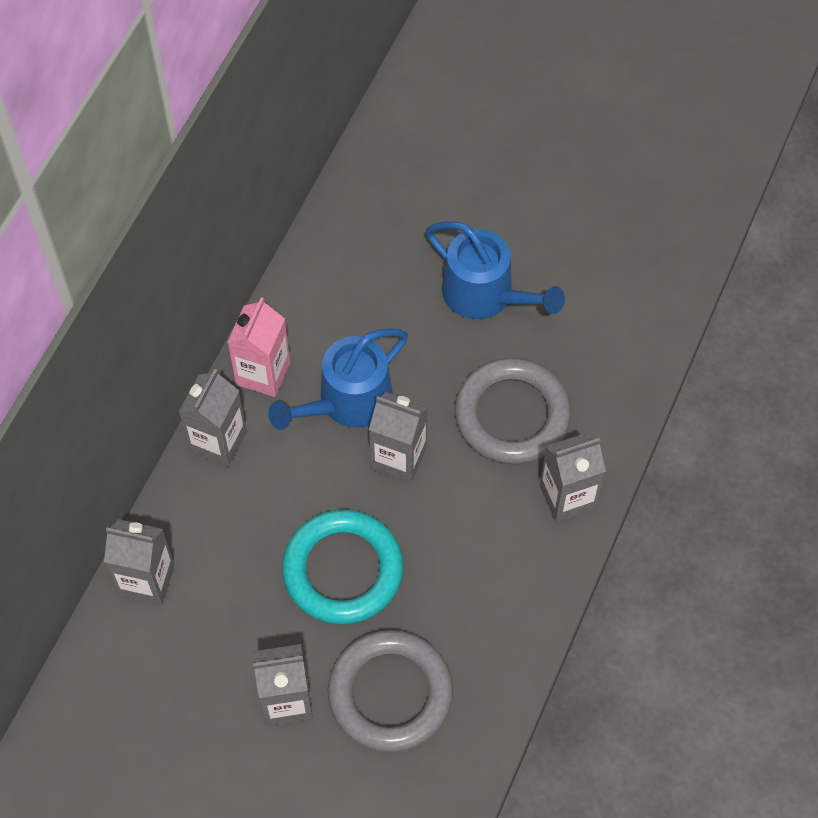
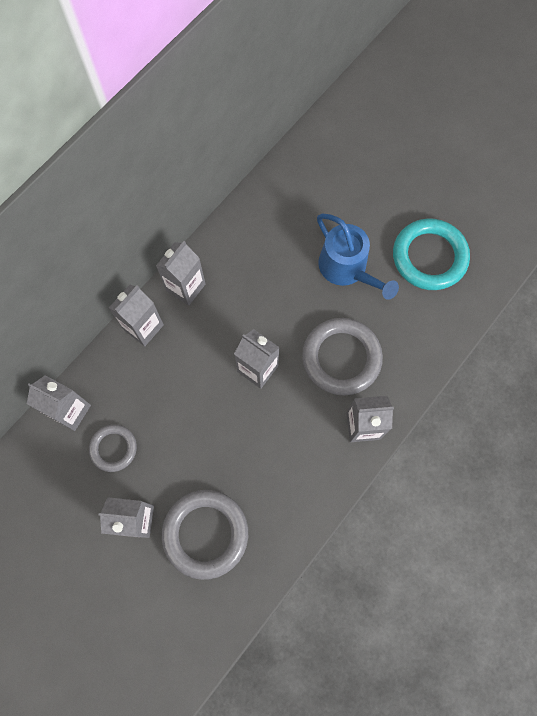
camera: 15 degrees right, 10 degrees up
(225, 615) = (113, 448): none -> grey ring
(263, 373) = (185, 287): pink carton -> grey carton
(343, 570) = (199, 438): turquoise ring -> turquoise ring (429, 257)
(347, 401) = (235, 321): blue watering can -> none

